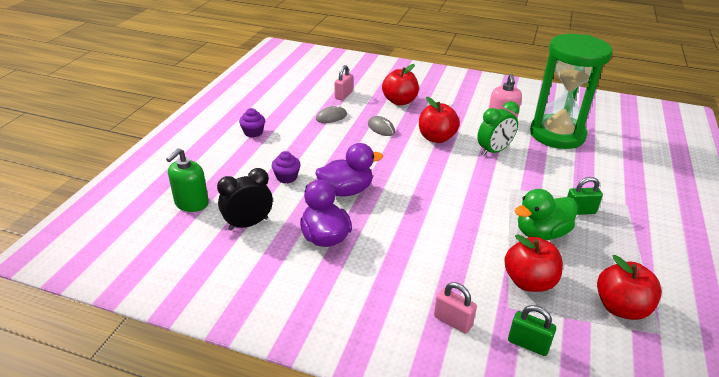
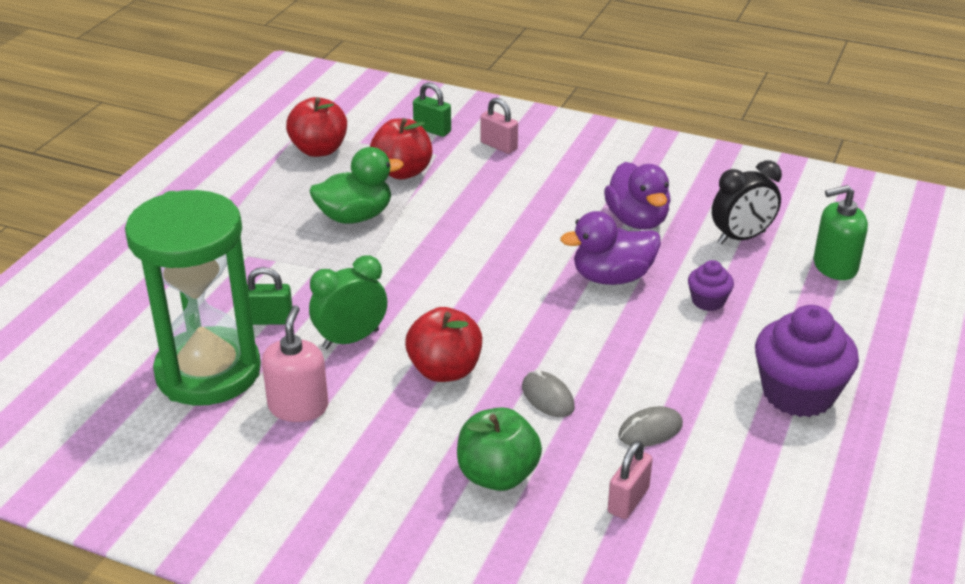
camera: 175 degrees left, 0 degrees up
(191, 203) = (834, 266): green soap dispenser -> green soap dispenser turned 135 degrees counterclockwise
(253, 132) = (798, 393): purple cupcake -> purple cupcake, size x2.01
(399, 101) = (497, 475): red apple -> green apple
(579, 211) = (282, 240): green padlock -> green padlock (269, 320)

